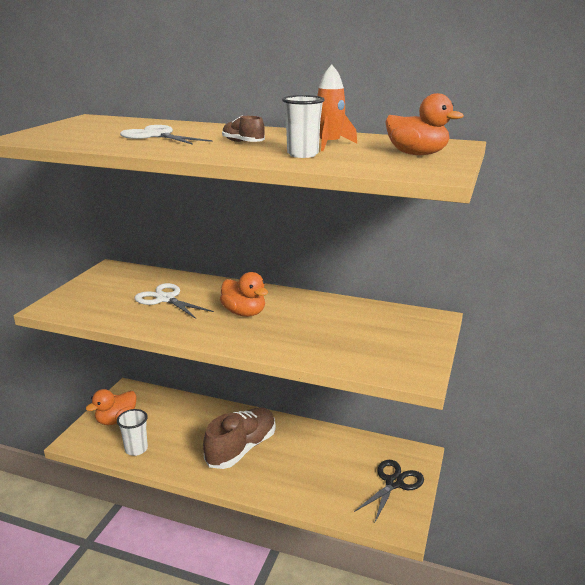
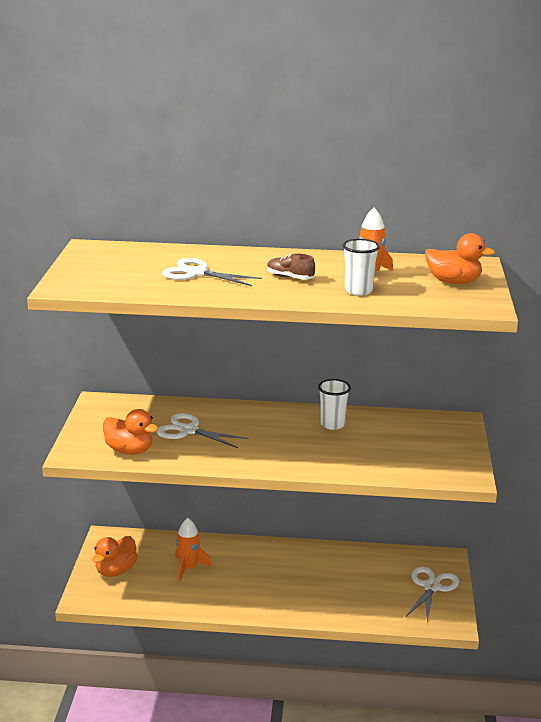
camera: 15 degrees left, 0 degrees up
(136, 449) = (157, 596): white cup -> white cup (332, 424)
(177, 427) = (188, 568): none -> orange rocket
(241, 448) = (268, 579): brown shoe -> none
(244, 313) = (278, 436): orange duck -> orange duck (129, 451)
(394, 483) = (431, 587): black scissors -> white scissors

